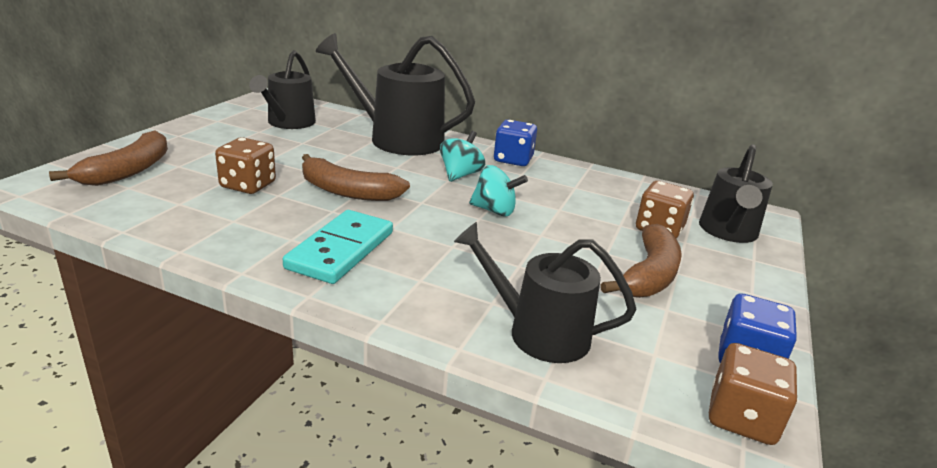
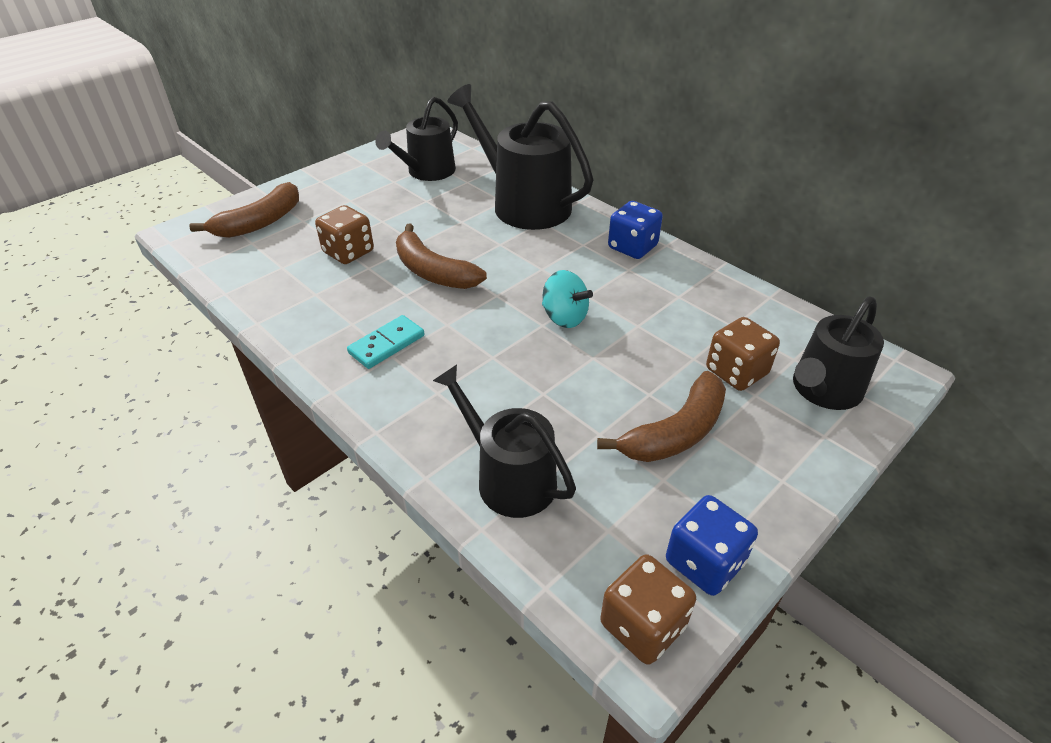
camera: 25 degrees right, 15 degrees up
(340, 250) = (386, 344): turquoise domino -> turquoise domino, size x0.65
(460, 175) = (559, 262): turquoise spinning top -> none

